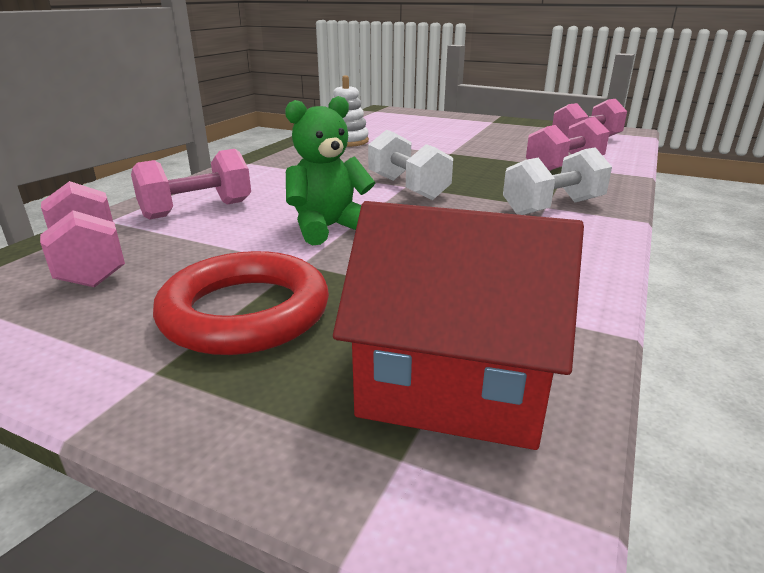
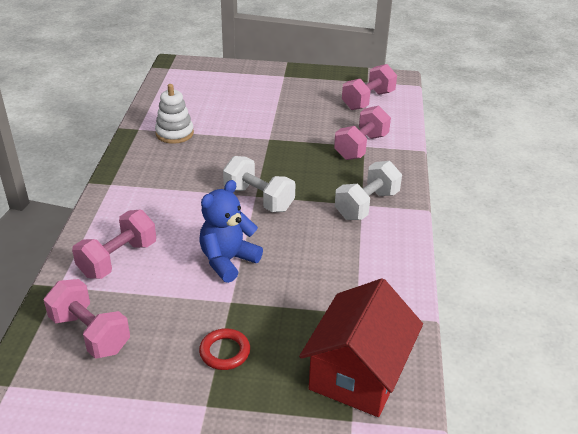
camera: 20 degrees left, 10 degrees up
(245, 312) = (225, 352): red ring -> red ring, size x0.51
(329, 228) = (228, 261): green teddy bear -> blue teddy bear
(454, 383) = (358, 373): red house -> red house turned 60 degrees counterclockwise

